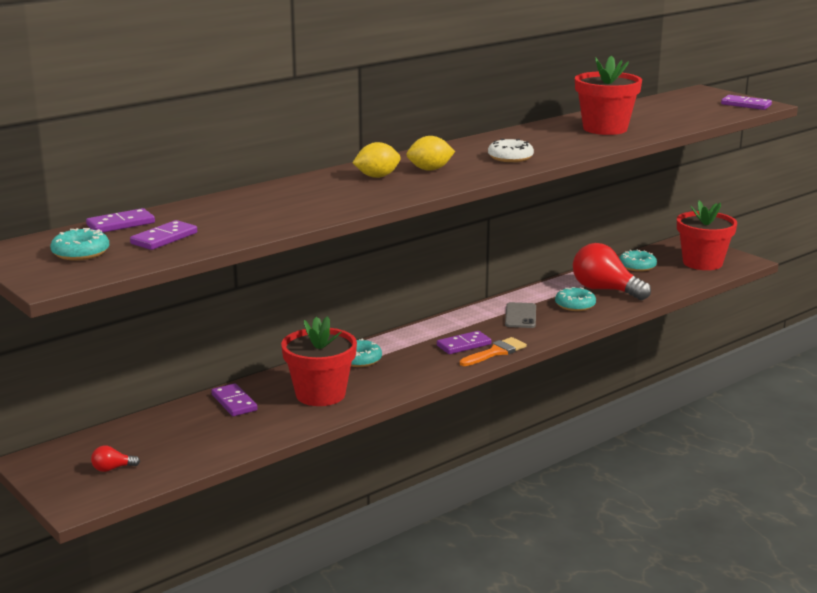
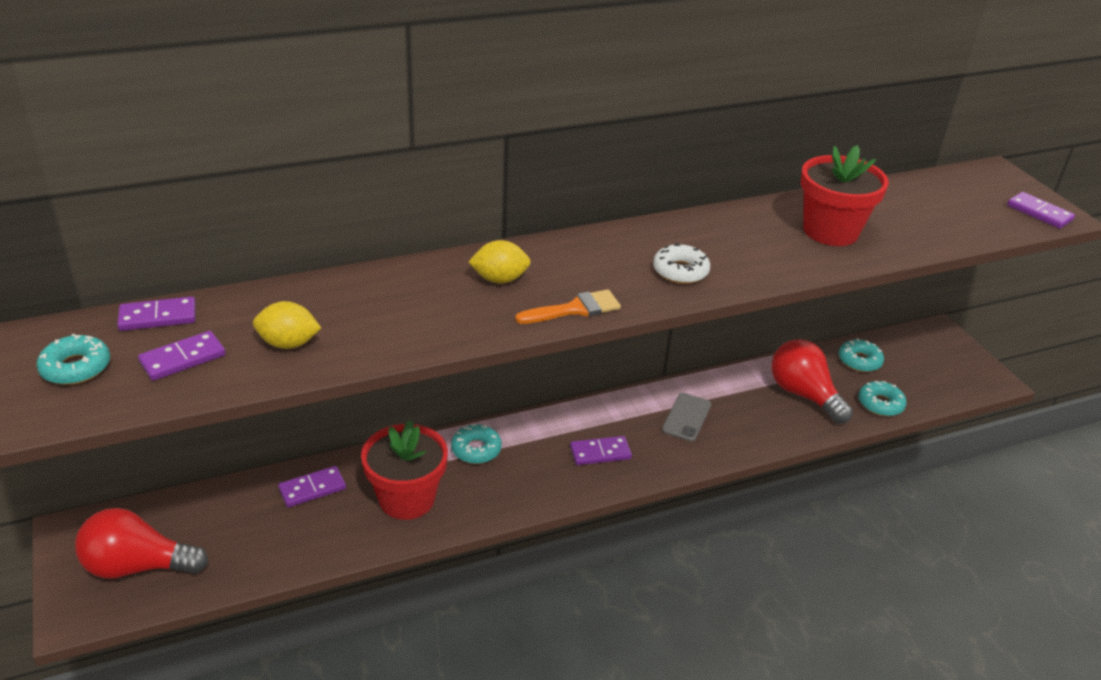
camera: 15 degrees right, 15 degrees up
(112, 469) = (138, 566): red light bulb -> red light bulb, size x2.41
(234, 402) = (312, 489): purple domino -> purple domino turned 75 degrees clockwise
(430, 169) = (569, 277): yellow lemon -> yellow lemon (288, 344)
(496, 352) = (630, 474): orange brush -> orange brush (575, 309)
(575, 305) = (757, 413): turquoise donut -> turquoise donut (880, 404)
(702, 263) = (940, 372): red flower pot -> none

